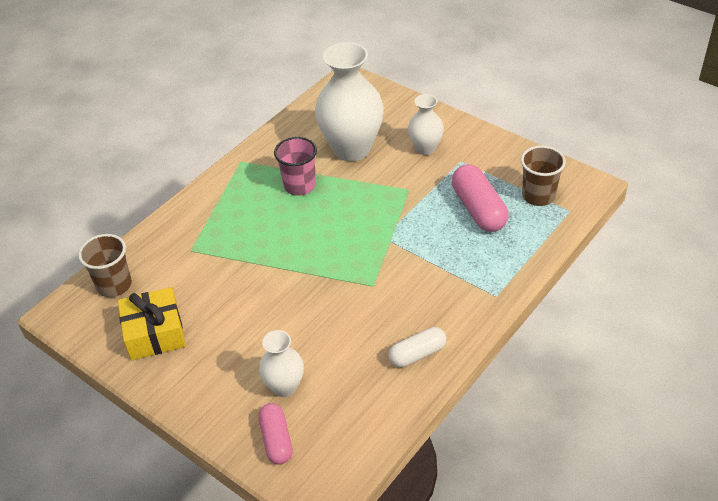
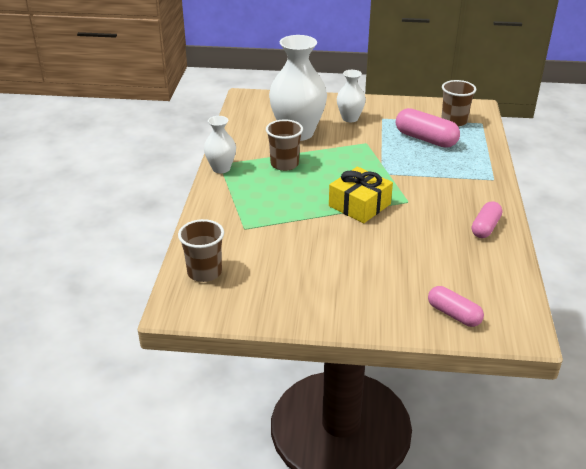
camera: 35 degrees left, 10 degrees down
(155, 333) = (278, 289): yellow gift -> yellow gift (359, 205)
(284, 387) = (420, 281): white vase -> white vase (221, 168)
(299, 186) = (284, 164): pink cup -> brown cup
(417, 354) = (485, 227): white capsule -> pink capsule

